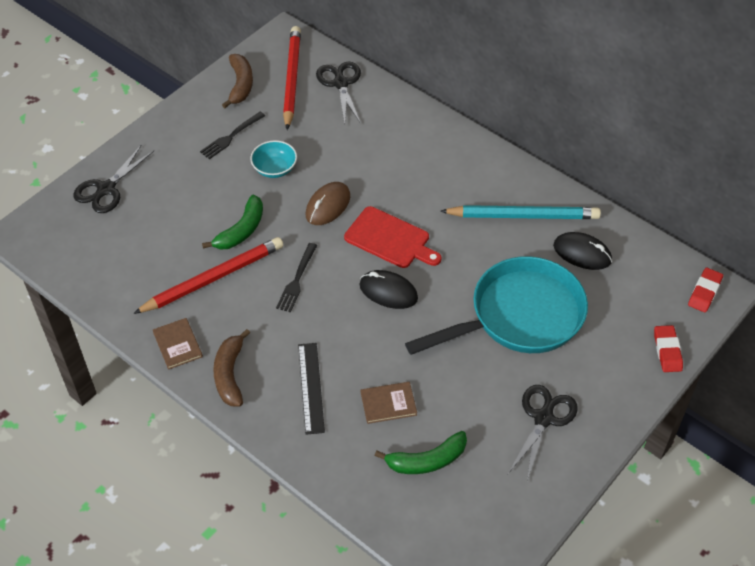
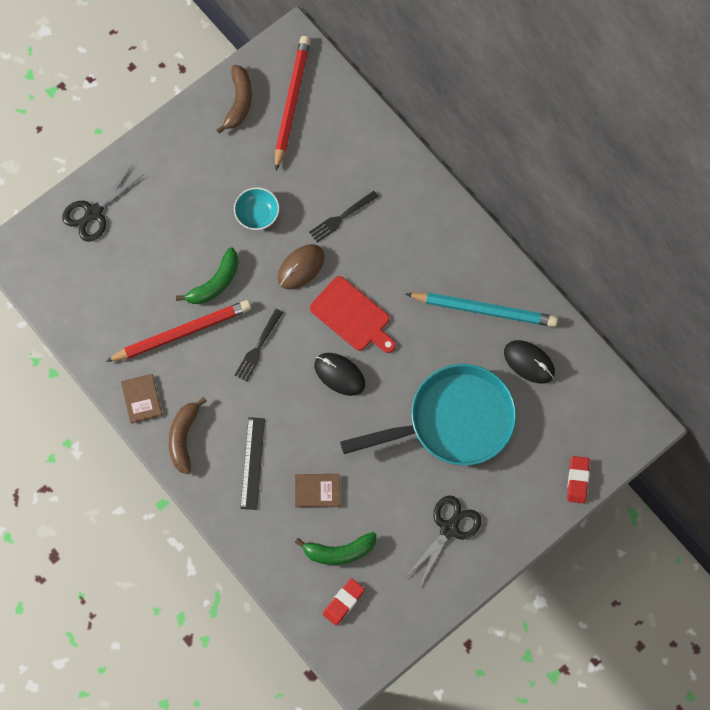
camera: 10 degrees right, 20 degrees up
(231, 137) = (220, 167): black fork -> black fork (341, 217)
(341, 83) = (340, 116): black scissors -> none
(704, 292) = (631, 424): red eraser -> red eraser (343, 602)

